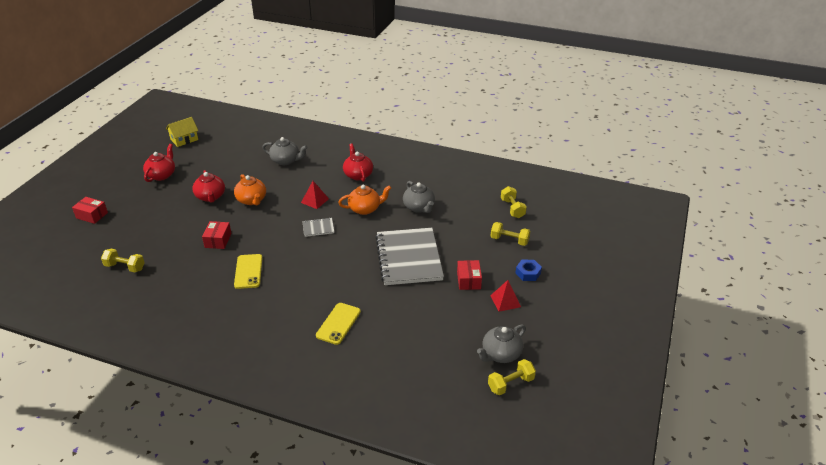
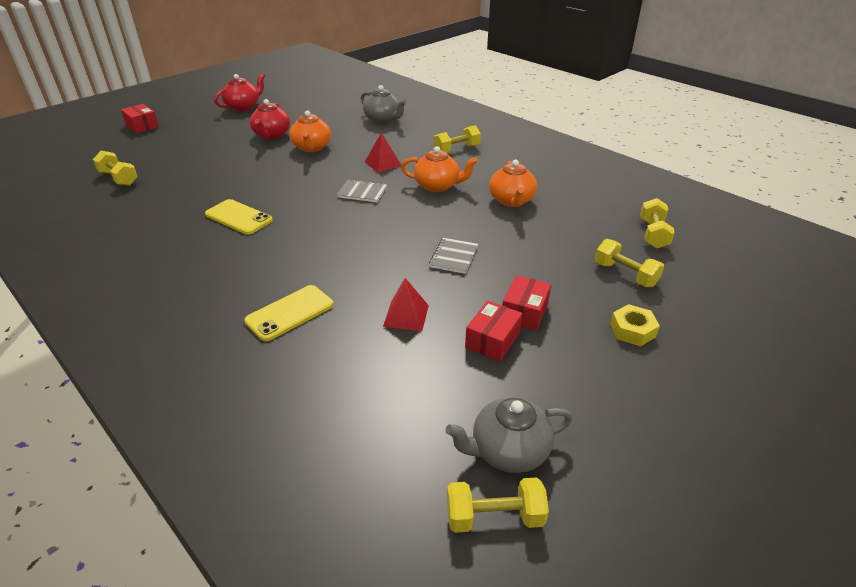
camera: 25 degrees right, 0 degrees up
(184, 139) = (295, 83): yellow house -> none
(218, 240) = (238, 177): red box -> red box (492, 340)
(248, 271) = (239, 217): yellow phone -> yellow phone turned 75 degrees counterclockwise
(358, 175) = (457, 149): red teapot -> yellow dumbbell
(408, 258) = (453, 257): grey notebook -> grey notebook, size x0.42
(419, 207) = (511, 201): grey teapot -> orange teapot
(505, 301) = (568, 362): red pyramid -> red pyramid (406, 315)
(528, 273) = (632, 330): blue nut -> yellow nut

